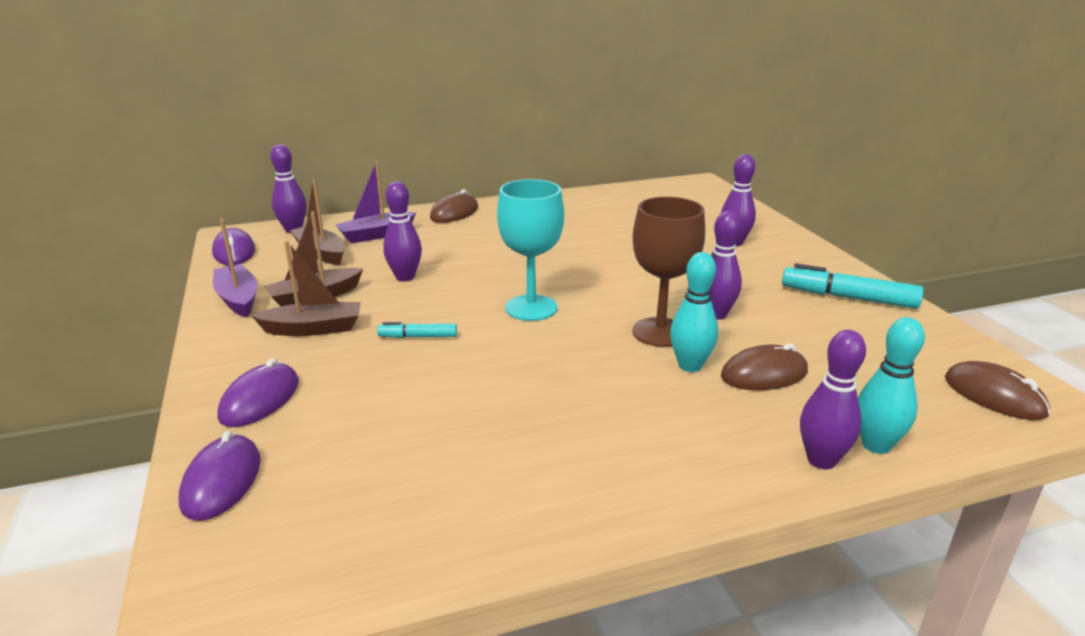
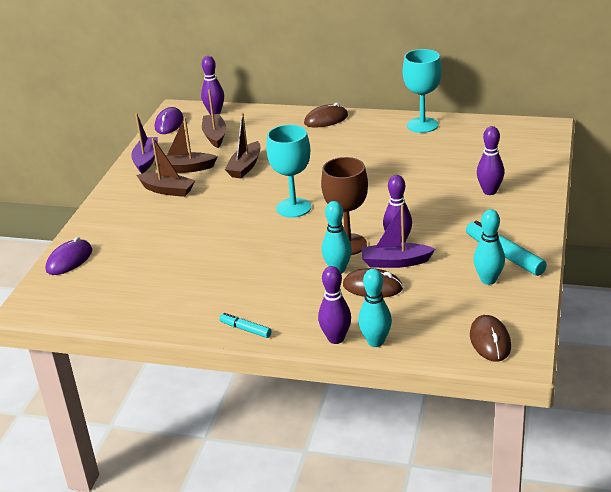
camera: 35 degrees right, 5 degrees up
(260, 399) = (112, 225): purple mouse -> none
(376, 235) = (259, 128): purple boat -> purple boat (395, 262)
(405, 277) = (245, 167): purple bowling pin -> brown boat
(418, 337) = (214, 210): turquoise marker -> turquoise marker (246, 329)
(574, 200) = (422, 125): none -> turquoise goblet
(875, 327) = (488, 280): none -> turquoise bowling pin

